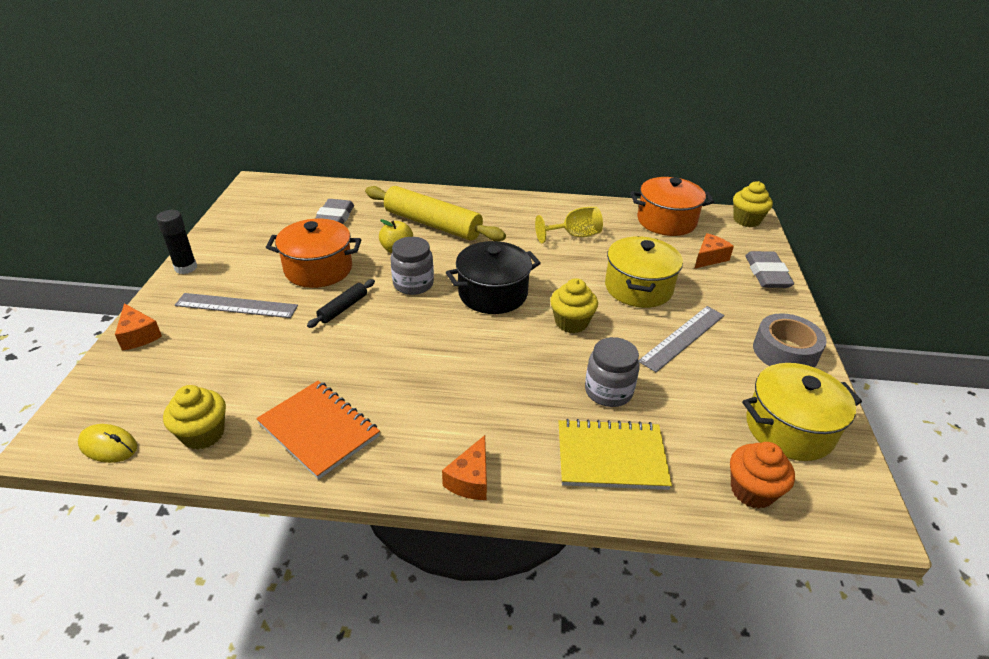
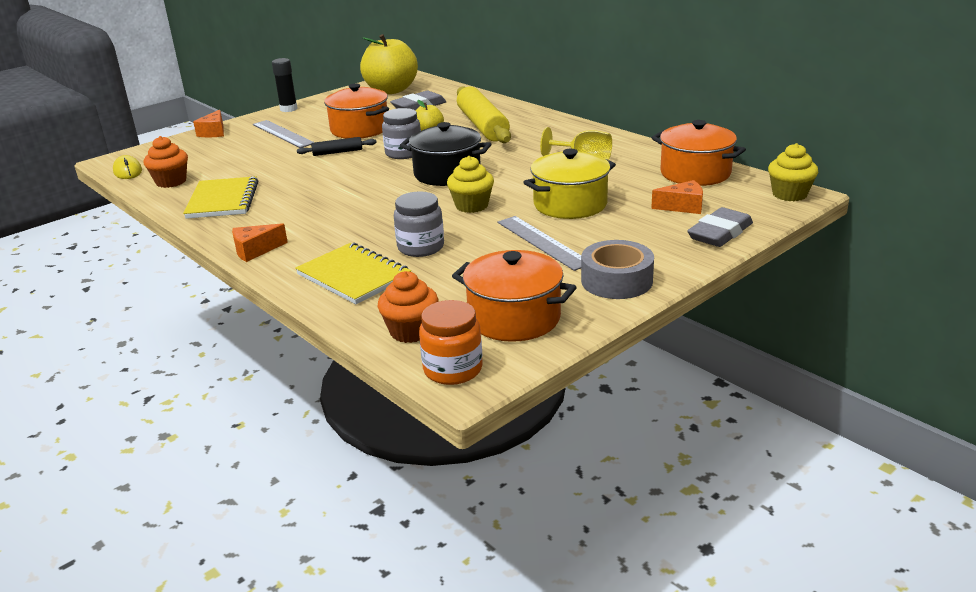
camera: 45 degrees right, 10 degrees down
(203, 434) = (171, 182): yellow cupcake -> orange cupcake
(270, 206) = (391, 90): none -> yellow apple
(319, 430) = (223, 200): orange notebook -> yellow notebook
(683, 338) = (542, 242): grey ruler -> grey ruler turned 60 degrees clockwise
(789, 428) = (514, 318): yellow pot -> orange pot
(840, 510) = (453, 369): none -> orange jar

